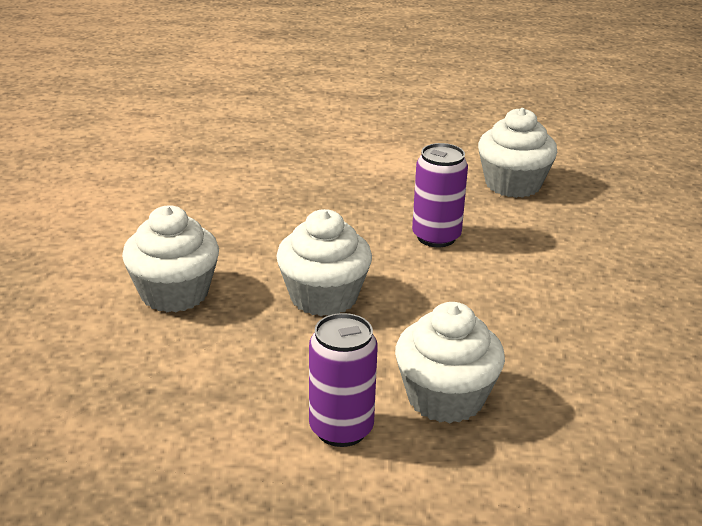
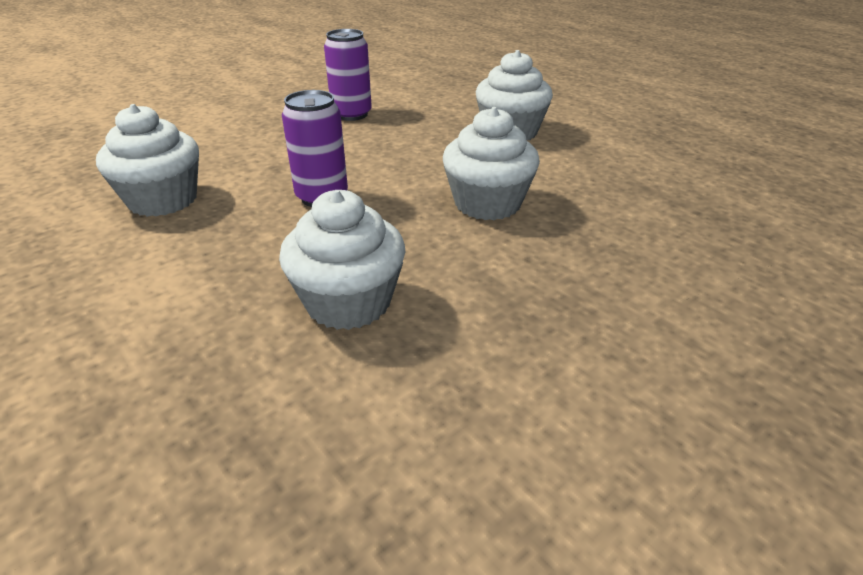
camera: 130 degrees left, 5 degrees up
(174, 293) = (610, 269): white cupcake -> white cupcake (348, 302)
(341, 429) = (589, 145): purple can -> purple can (351, 114)

